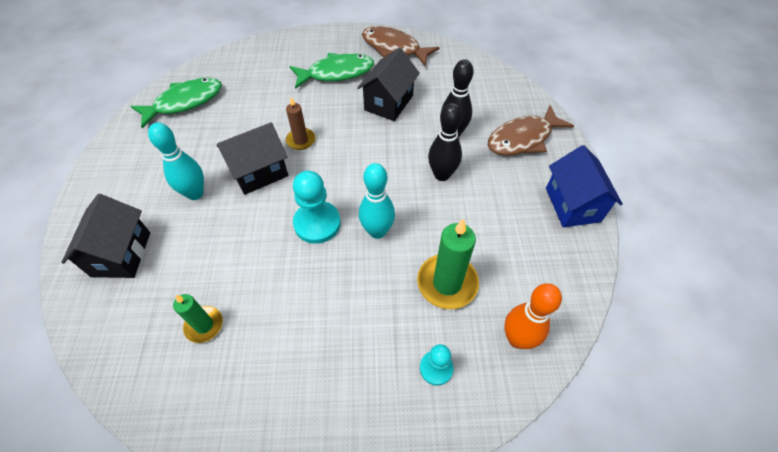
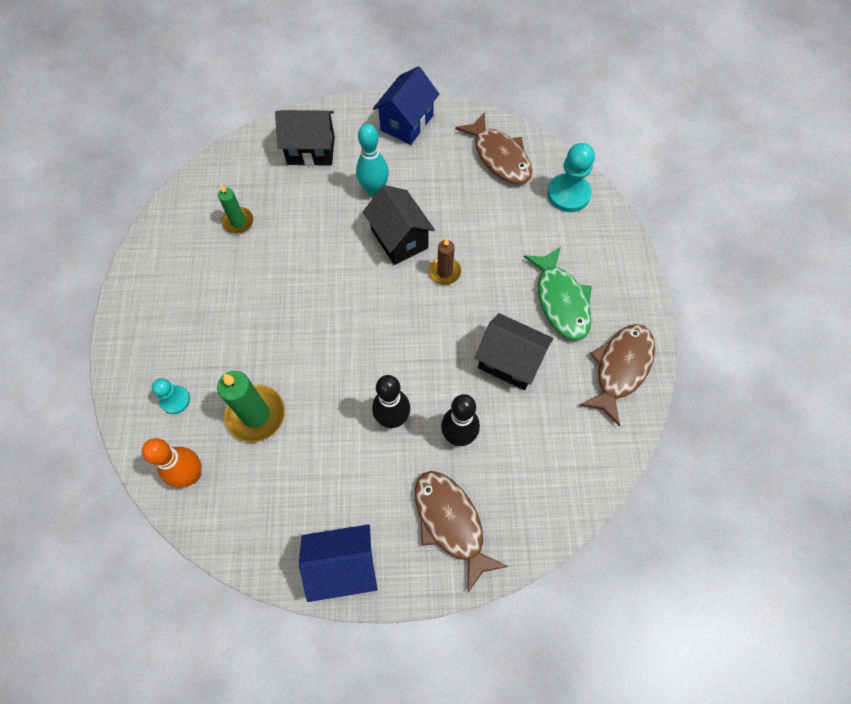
camera: 90 degrees right, 10 degrees up
(117, 168) = (407, 123): none -> blue house
(184, 102) = (499, 156): green fish -> brown fish
(317, 223) = (333, 296): turquoise pawn -> turquoise pawn (568, 194)
(377, 231) = (320, 351): turquoise bowling pin -> none

